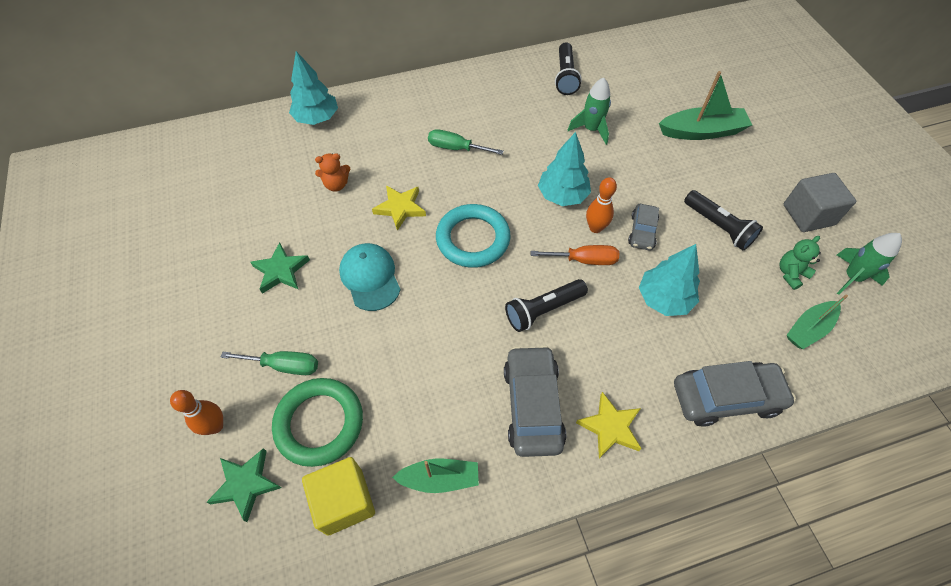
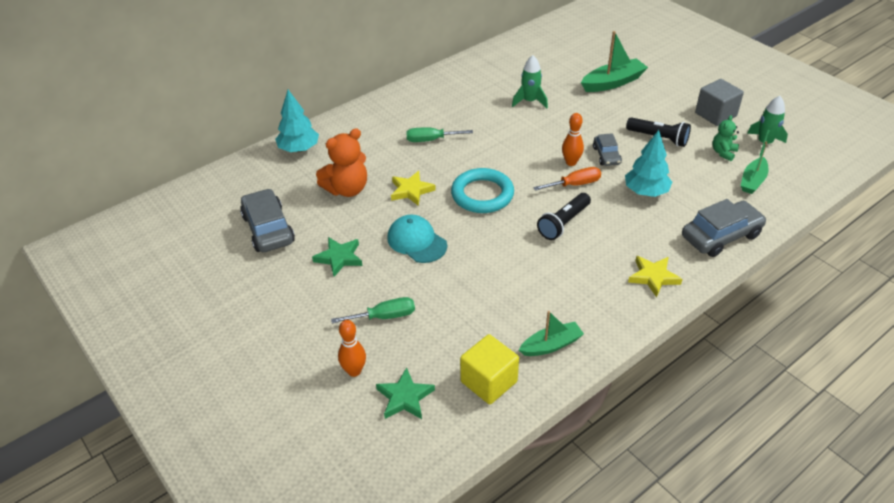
camera: 20 degrees left, 15 degrees down
(319, 423) = (438, 342): green ring -> none
(336, 185) = (347, 189): orange teddy bear -> orange teddy bear, size x1.78
(532, 405) = (591, 282): grey car -> grey car (268, 229)
(562, 195) = (533, 149): turquoise tree -> none
(565, 76) = (488, 72): black flashlight -> none

